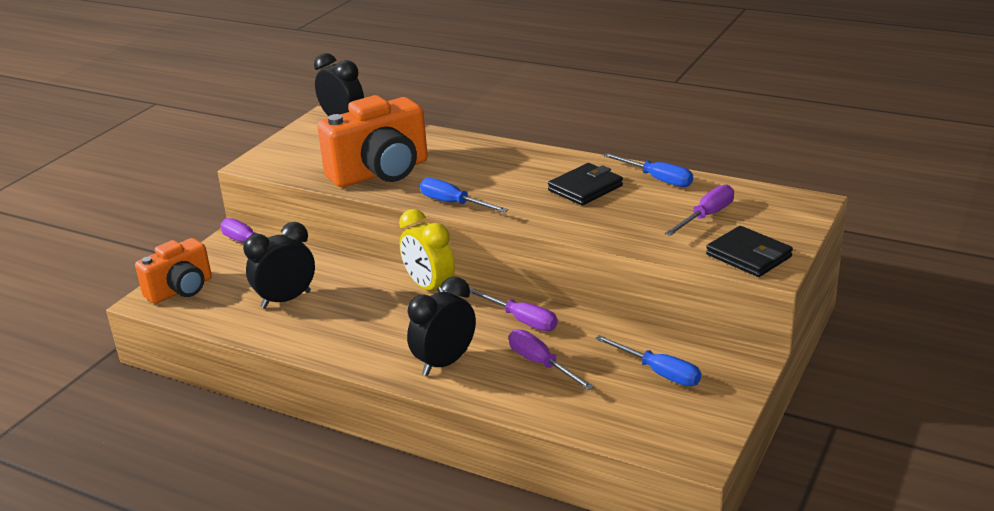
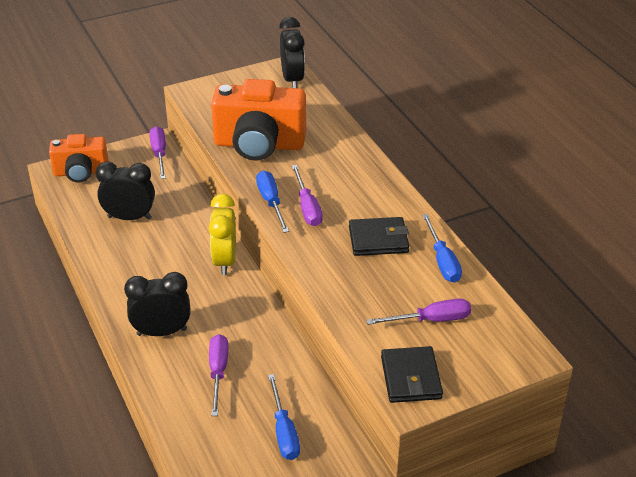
camera: 35 degrees right, 10 degrees up
(521, 320) = (250, 326): purple screwdriver -> purple screwdriver (307, 207)

